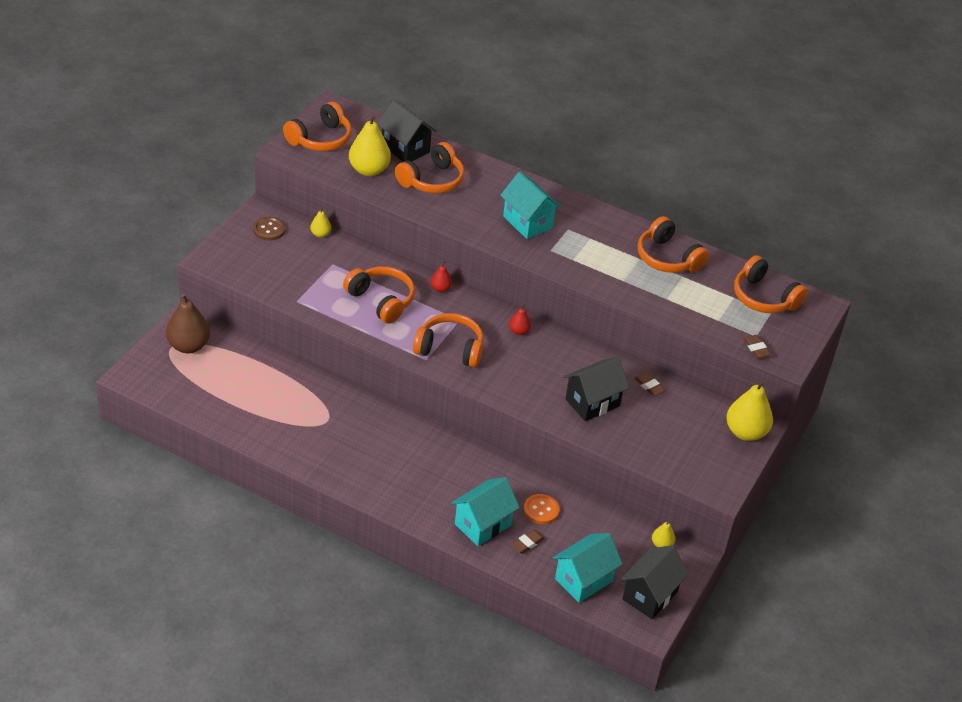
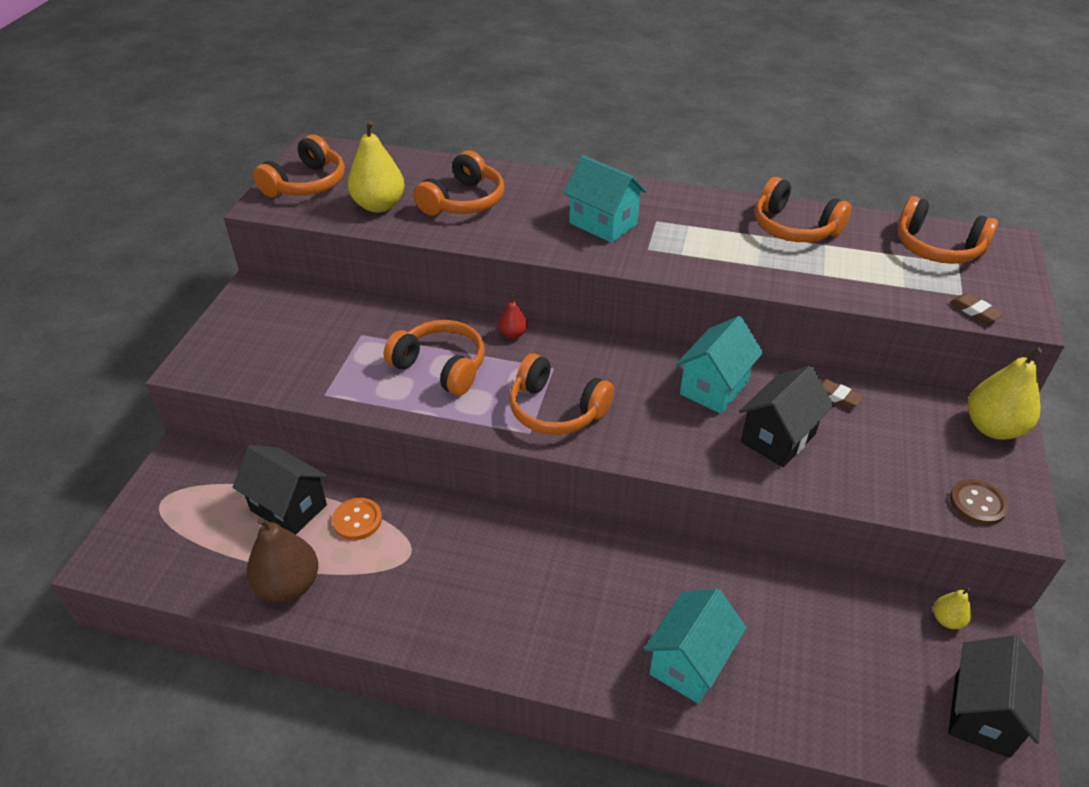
camera: 10 degrees left, 0 degrees up
(188, 346) = (186, 492): brown pear -> brown pear (288, 585)
(269, 230) = (266, 310): brown button -> brown button (977, 503)
(320, 234) = (335, 301): yellow pear -> none
(405, 148) = (417, 174): black house -> black house (288, 507)
(450, 349) = (556, 410): orange headphones -> orange headphones turned 150 degrees counterclockwise
(519, 331) = (636, 364): red pear -> none
(527, 543) = (766, 676): brown eraser -> none
(541, 510) = (759, 613): orange button -> orange button (357, 520)
(583, 580) = (876, 716): turquoise house -> turquoise house (714, 387)

